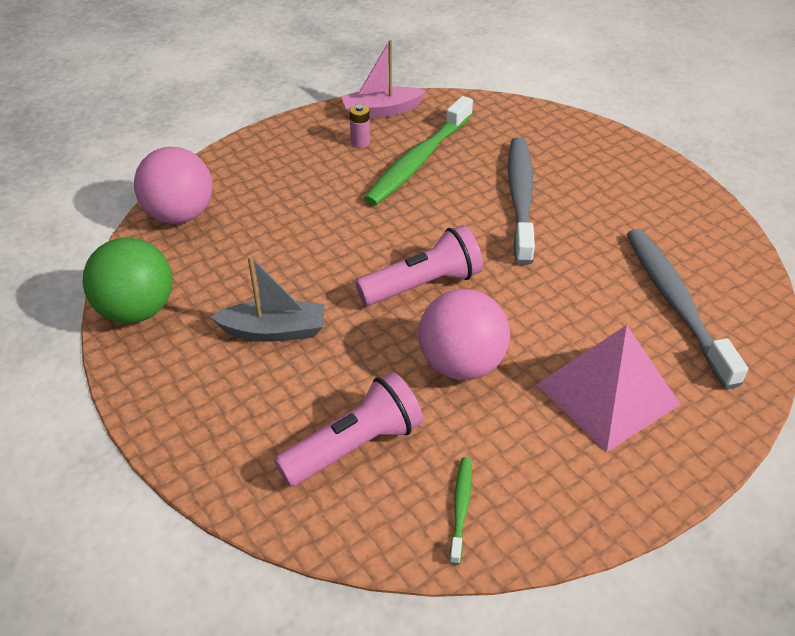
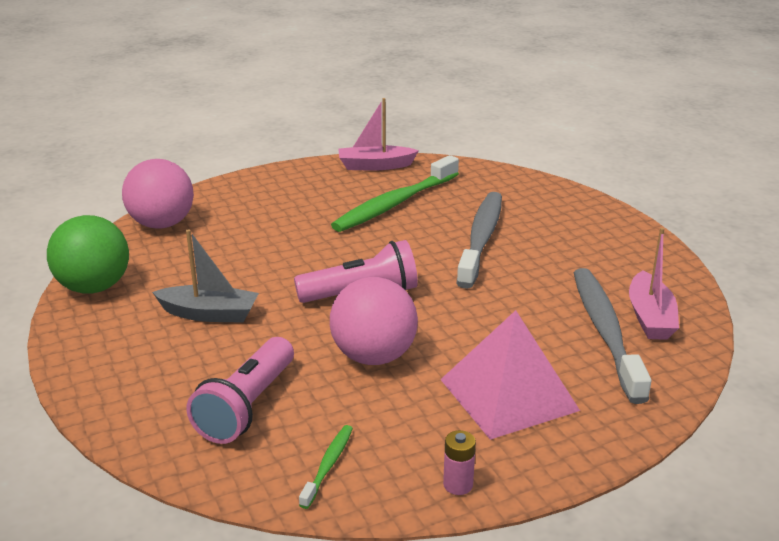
camera: 10 degrees right, 15 degrees down
(354, 446) = (247, 406): pink flashlight -> pink flashlight turned 135 degrees clockwise
(360, 142) = (346, 186): pink battery -> pink battery (458, 485)
(712, 280) = (650, 317): none -> pink boat

